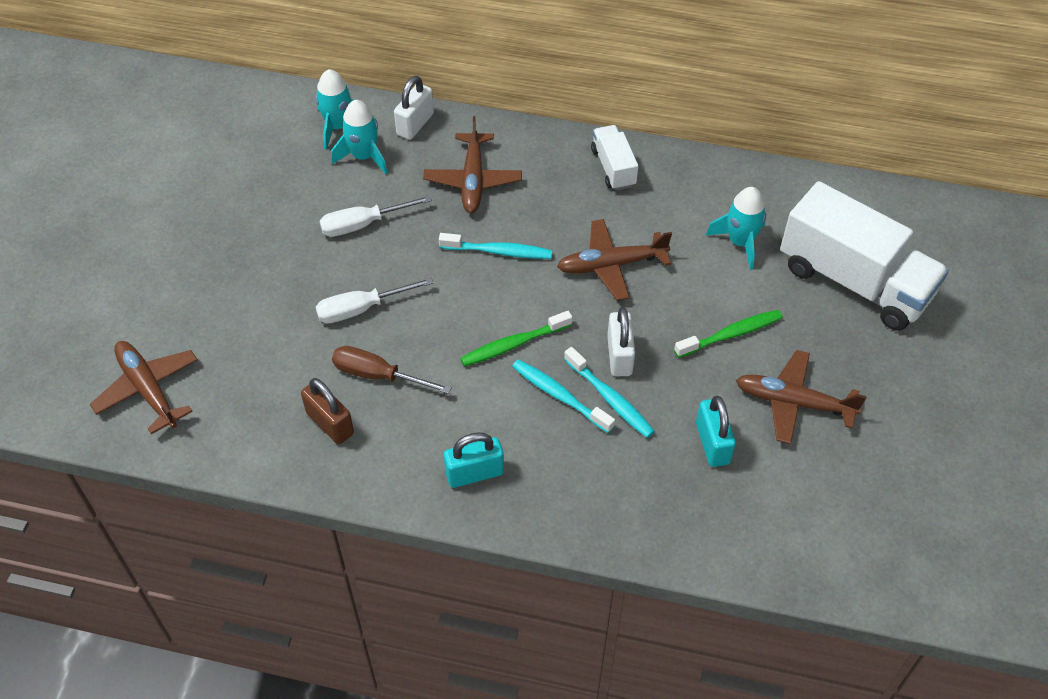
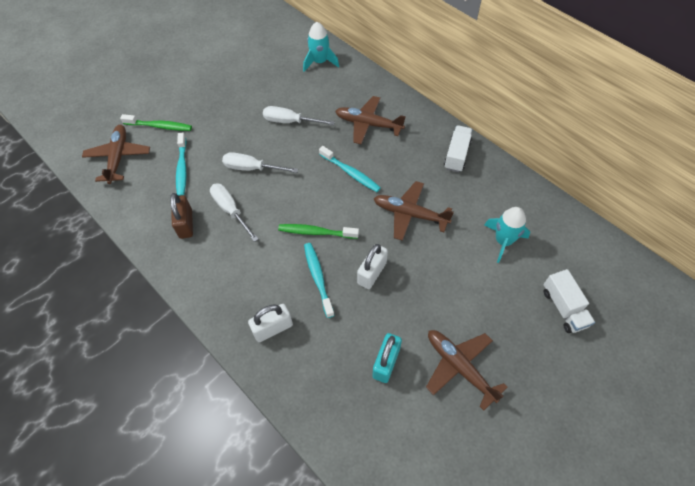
camera: 35 degrees right, 5 degrees up
(364, 156) = (320, 84): turquoise rocket -> none
(378, 375) = (230, 210): brown screwdriver -> white screwdriver
(415, 124) = (361, 78): white padlock -> white padlock (273, 328)
(473, 180) = (368, 124): brown plane -> brown plane turned 75 degrees clockwise
(474, 473) = (235, 297): turquoise padlock -> none
(610, 399) = (346, 297): turquoise toothbrush -> turquoise toothbrush (182, 169)
(731, 334) = (452, 298): green toothbrush -> green toothbrush (160, 126)
(854, 281) = (564, 308): white truck -> white truck, size x0.49

